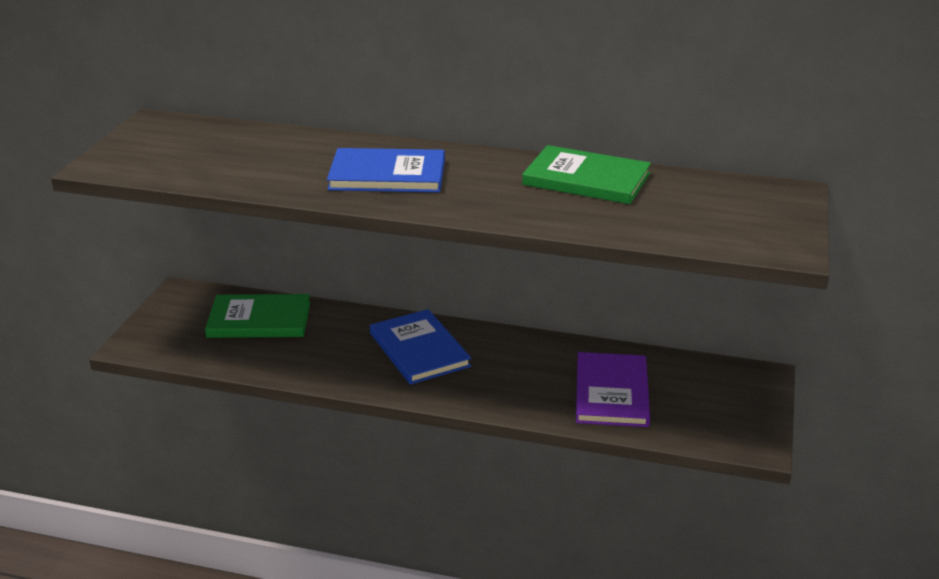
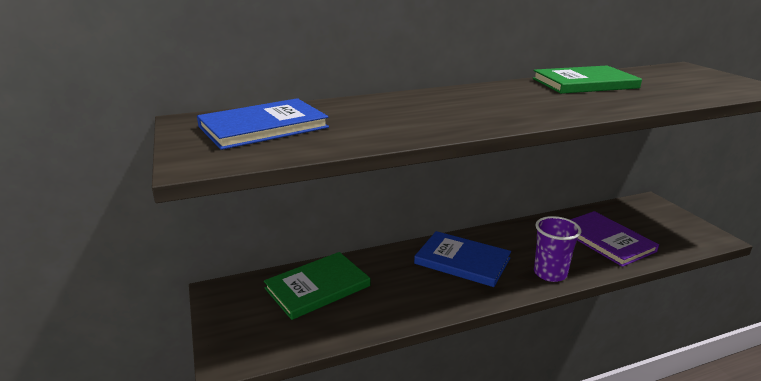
camera: 35 degrees left, 5 degrees down
(387, 175) = (466, 108): blue book -> blue book (263, 127)
(486, 396) = (550, 273): none -> purple cup

